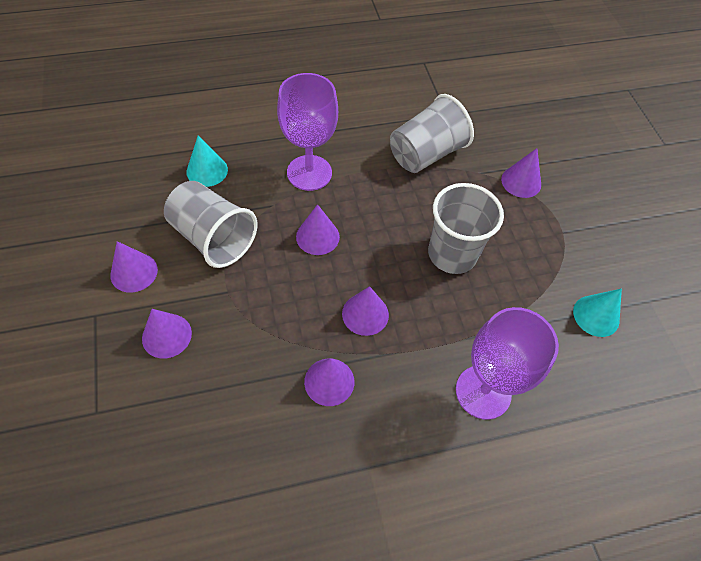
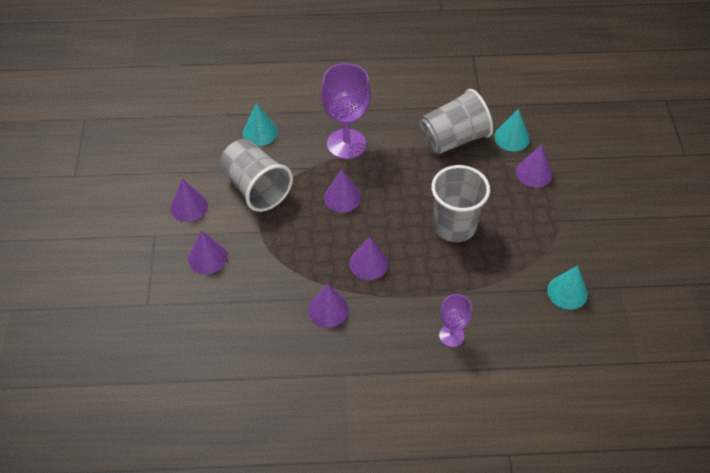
camera: 15 degrees right, 5 degrees down
(483, 392) = (451, 336): purple goblet -> purple goblet, size x0.55
(487, 146) = (512, 138): none -> turquoise cone

